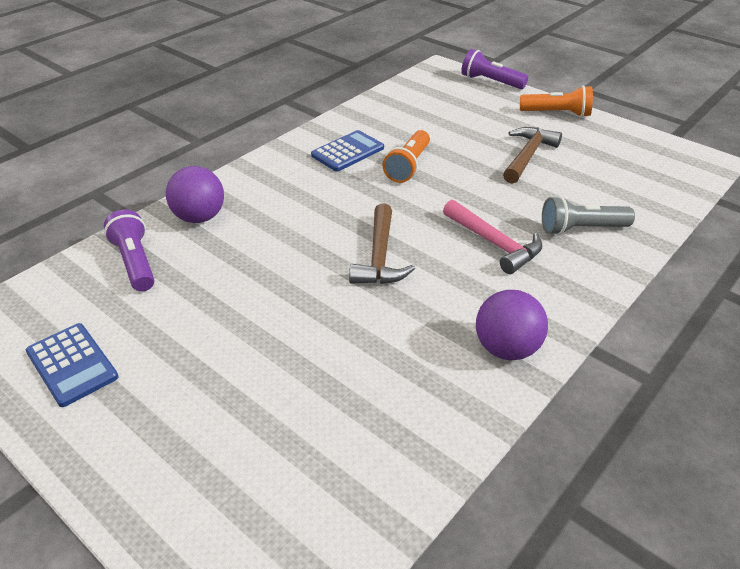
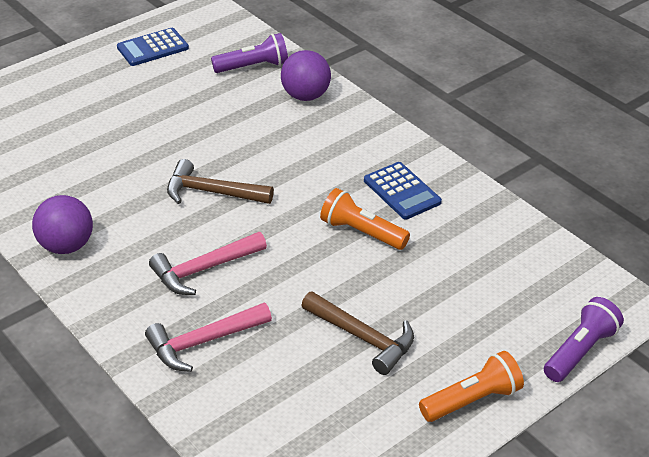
camera: 100 degrees right, 0 degrees up
(557, 113) = (472, 400): orange flashlight -> orange flashlight turned 135 degrees counterclockwise
(581, 229) = (203, 342): grey flashlight -> pink hammer

